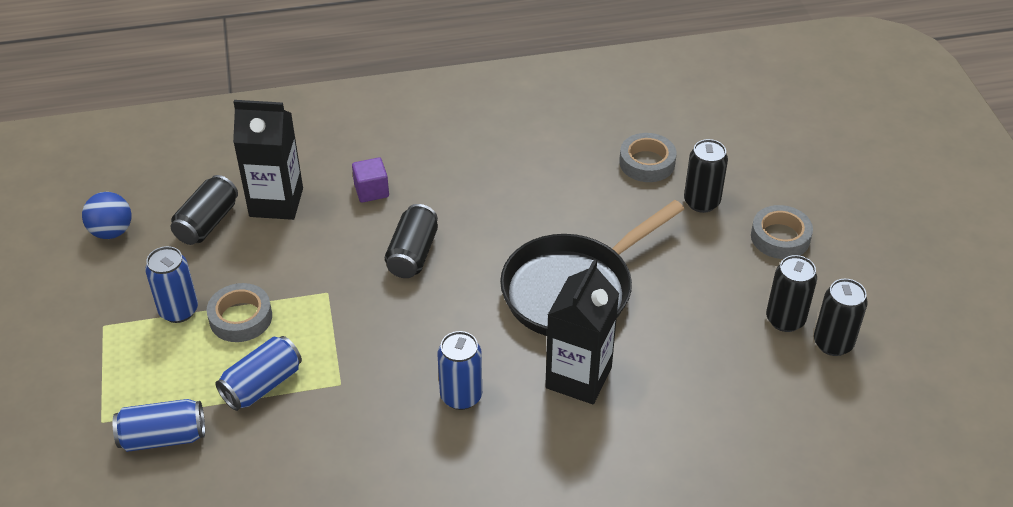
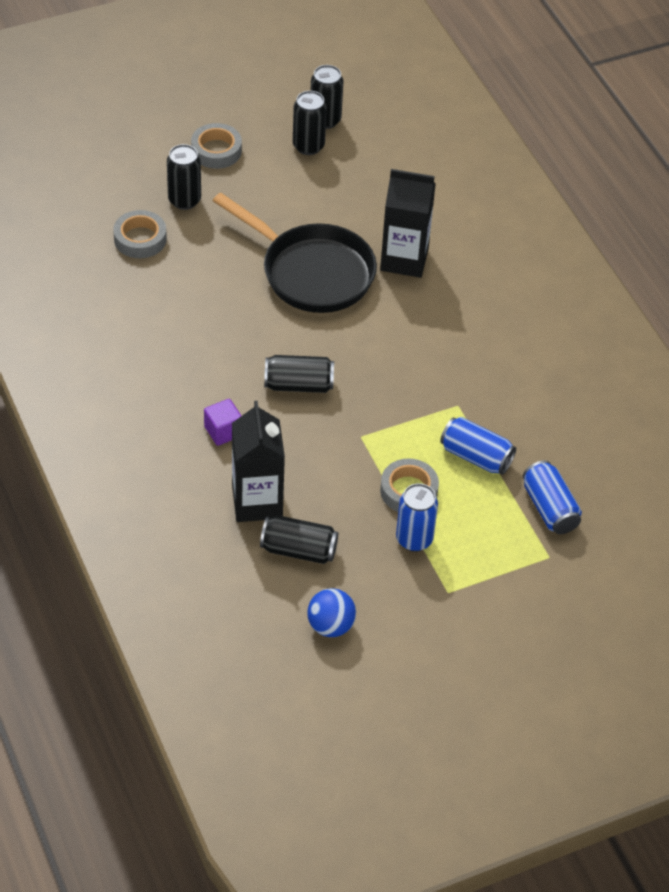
camera: 105 degrees left, 5 degrees up
(461, 396) = (445, 327): blue can -> none

